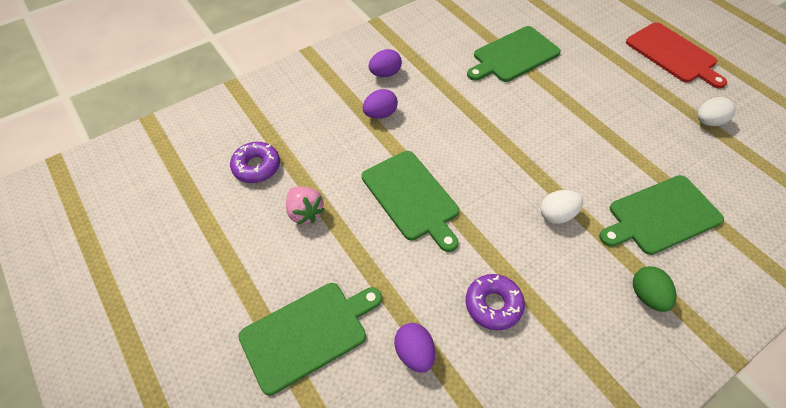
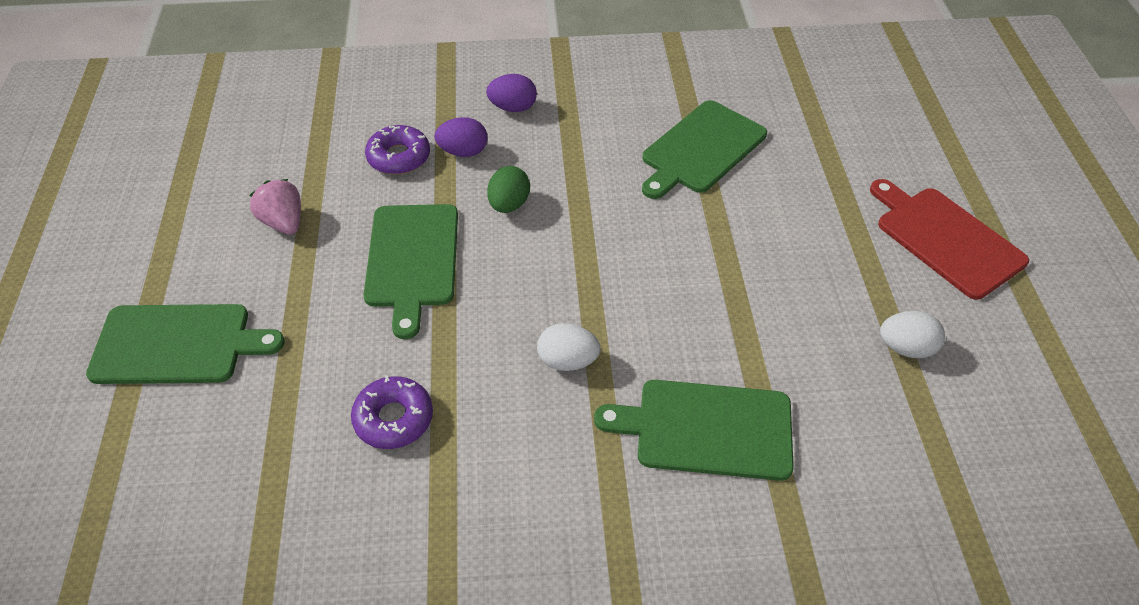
camera: 30 degrees right, 5 degrees down
(256, 167) = (277, 152): purple donut -> purple donut (399, 157)
(305, 212) = (283, 222): pink strawberry -> pink strawberry turned 150 degrees clockwise
(414, 353) = (263, 421): purple egg -> none
(513, 55) = (701, 149): green cutting board -> green cutting board turned 45 degrees counterclockwise
(647, 296) = (590, 508): green egg -> green egg (509, 204)
(673, 54) = (945, 239): red cutting board -> red cutting board turned 150 degrees clockwise

